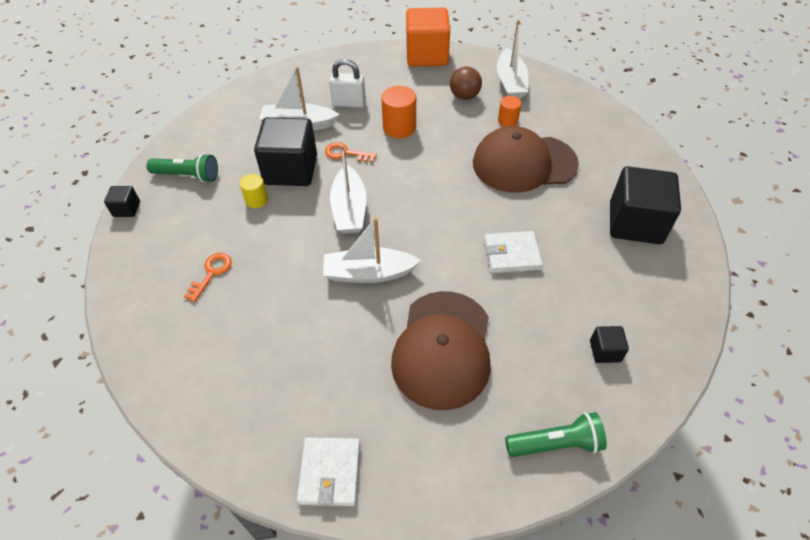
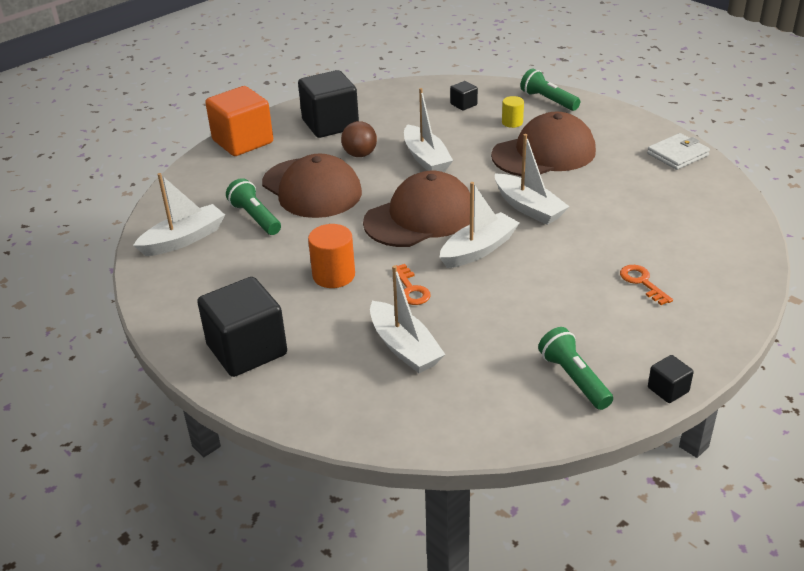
camera: 125 degrees left, 15 degrees down
(211, 273) = (642, 282): orange key -> orange key turned 75 degrees clockwise
(256, 200) = (539, 308): yellow cylinder -> yellow cylinder (512, 122)
(291, 170) = (475, 311): black cube -> black cube (247, 350)
(349, 103) = (328, 331): white padlock -> none
(423, 201) = (420, 217): none -> brown cap
(427, 55) = (173, 318): orange cube -> orange cube (243, 141)
(464, 96) = (237, 258): brown ball -> brown ball (360, 154)
(507, 121) = (255, 217): orange cylinder -> green flashlight
(512, 254) = (426, 158): white wallet -> white boat

